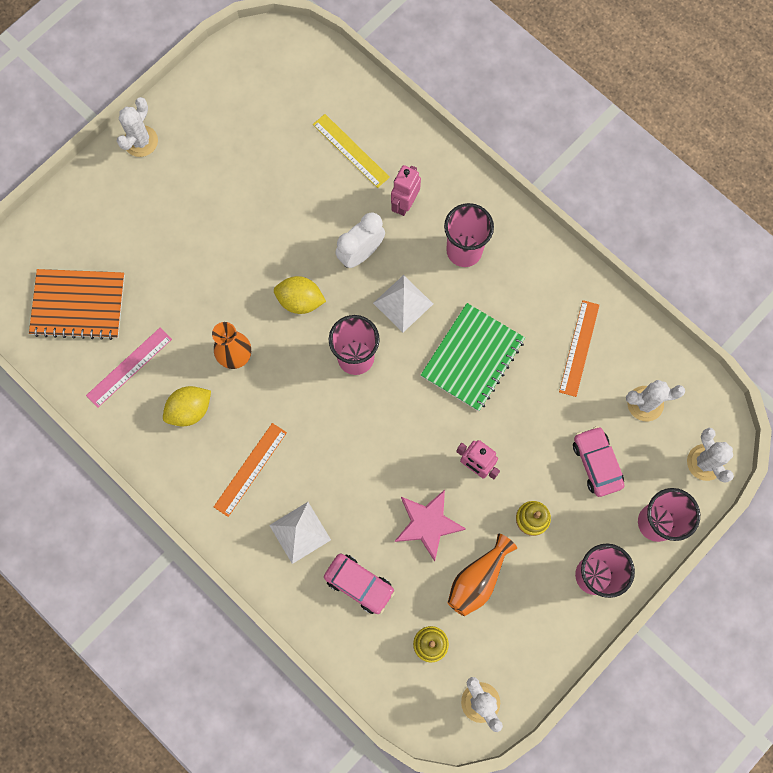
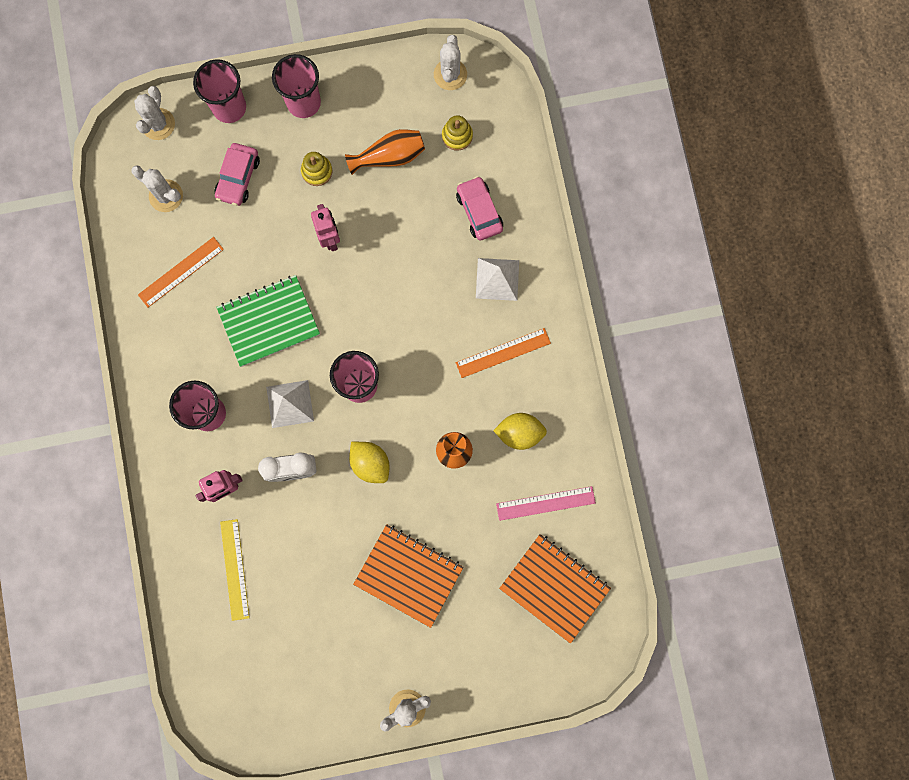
camera: 145 degrees left, 5 degrees up
(207, 236) = (408, 575): none -> orange notebook
(427, 524) = (397, 220): pink star -> none

